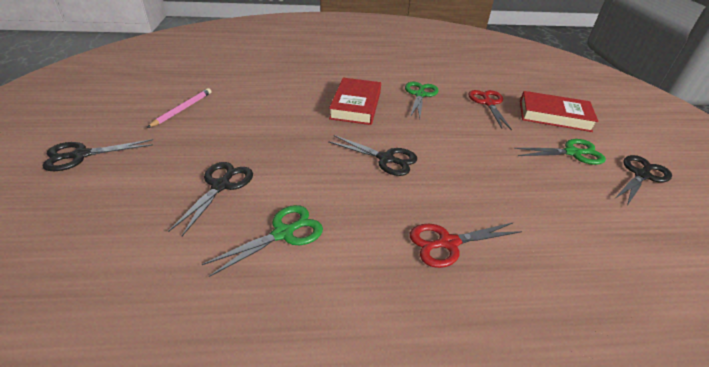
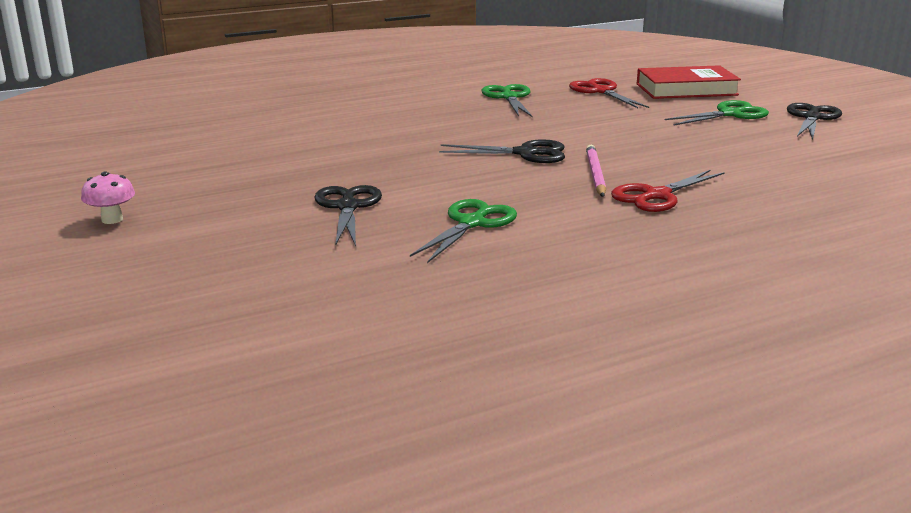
camera: 20 degrees left, 15 degrees down
(81, 155) = (112, 219): black scissors -> pink mushroom
(182, 109) = (196, 160): pink pencil -> pink pencil (595, 174)
(356, 105) = (436, 118): red book -> none

